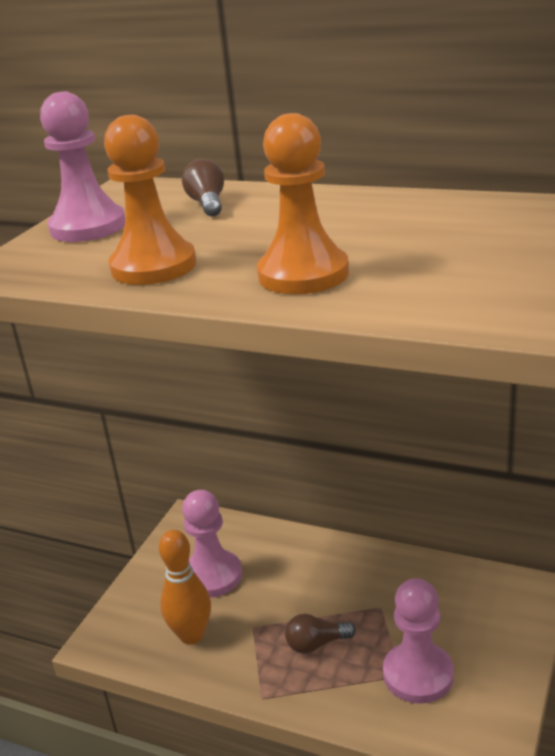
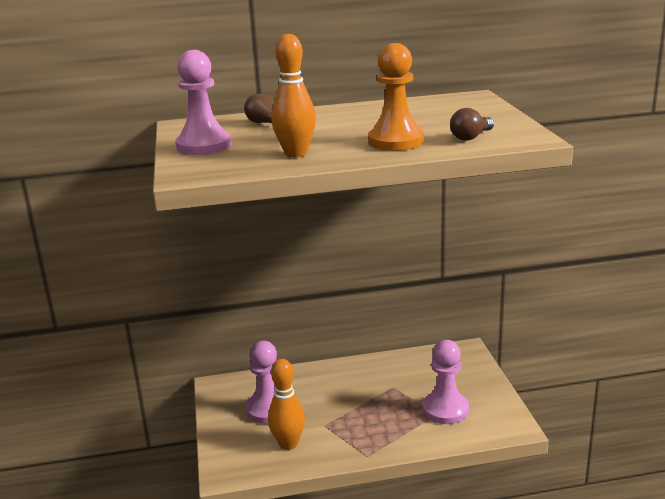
camera: 35 degrees left, 5 degrees down
(153, 266) = (296, 154): orange pawn -> orange bowling pin
(316, 644) = (373, 418): brown light bulb -> brown light bulb (471, 137)

